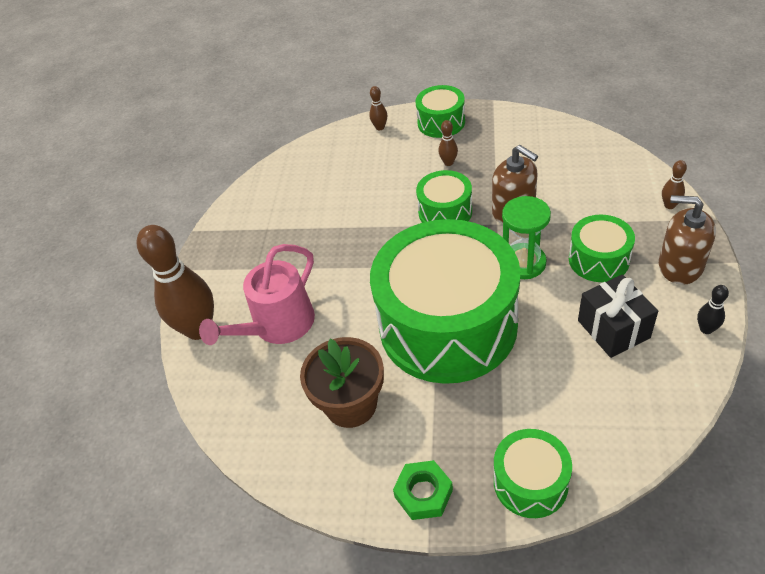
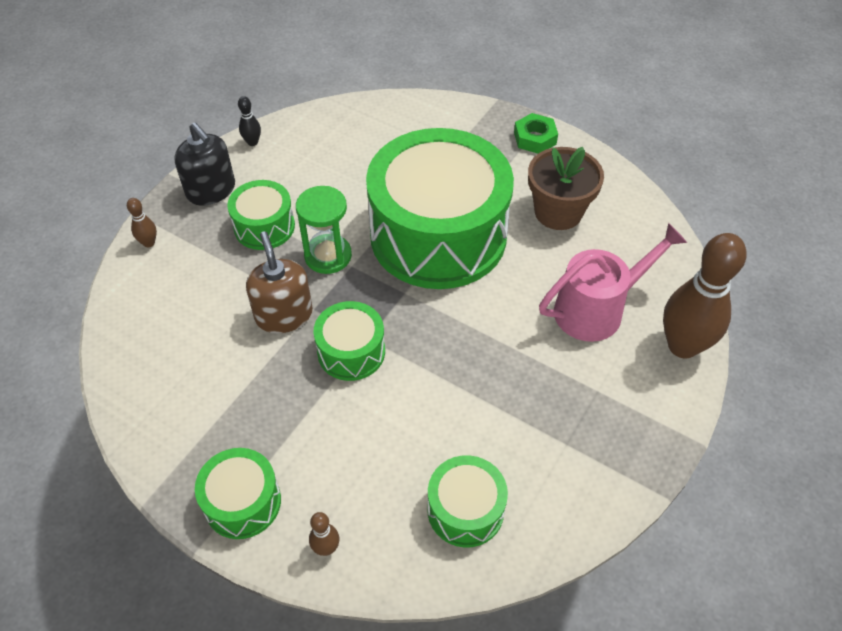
camera: 160 degrees left, 5 degrees up
(448, 163) = (292, 421): brown bowling pin -> none
(530, 482) = (460, 116): green drum -> green drum (465, 510)
(613, 329) = (314, 172): black gift -> none
(680, 266) = (211, 190): brown soap dispenser -> black soap dispenser

